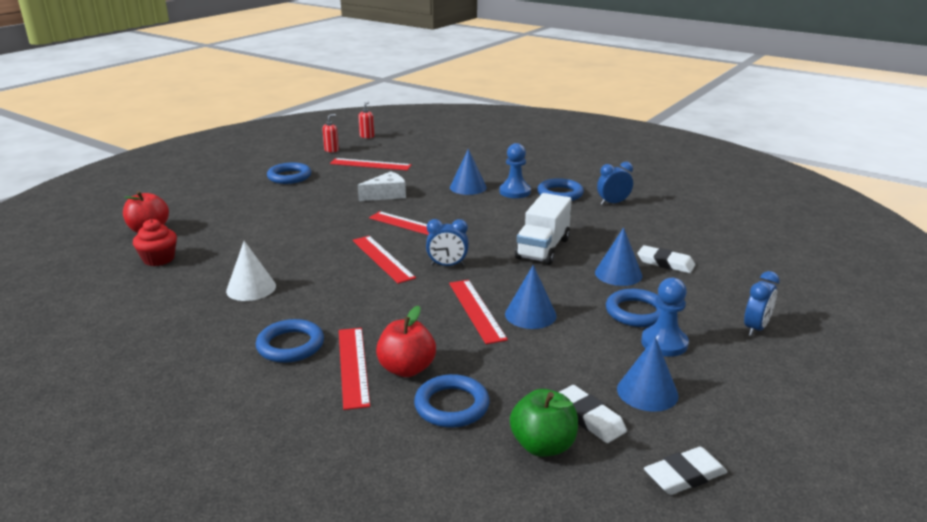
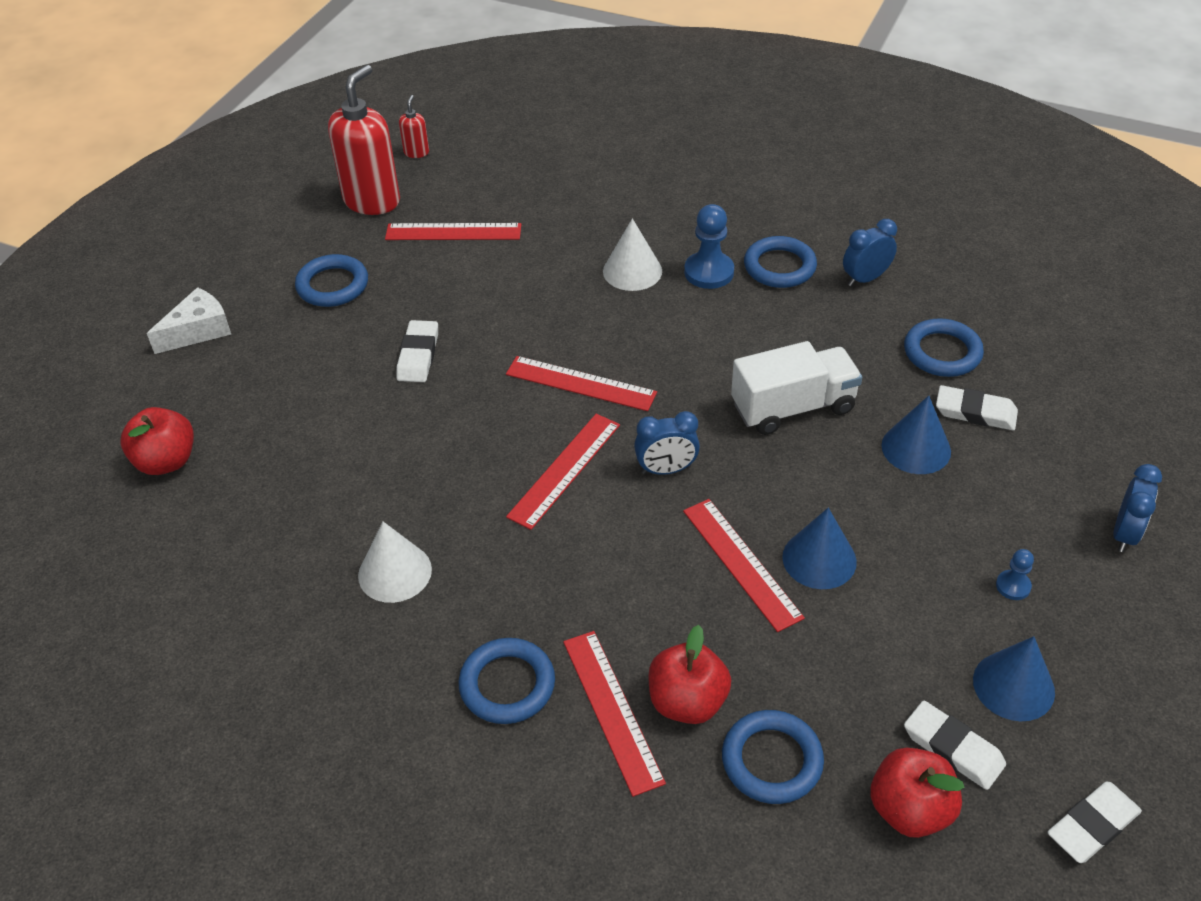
camera: 10 degrees left, 20 degrees up
(159, 259) = (218, 529): red cupcake -> none
(321, 206) = (418, 355): none -> white eraser
(331, 150) = (372, 201): red soap dispenser -> red soap dispenser, size x2.25
(383, 258) = (565, 470): red ruler -> red ruler turned 75 degrees clockwise
(386, 195) = (510, 310): white cheese -> white cheese (198, 330)
(468, 187) = (632, 271): blue cone -> white cone
(543, 248) = (793, 407): white truck -> white truck turned 120 degrees counterclockwise
(543, 445) = (910, 809): green apple -> red apple
(636, 312) = (961, 528): blue ring -> blue ring (942, 352)
(664, 343) = (1013, 586): blue pawn -> blue pawn, size x0.54

